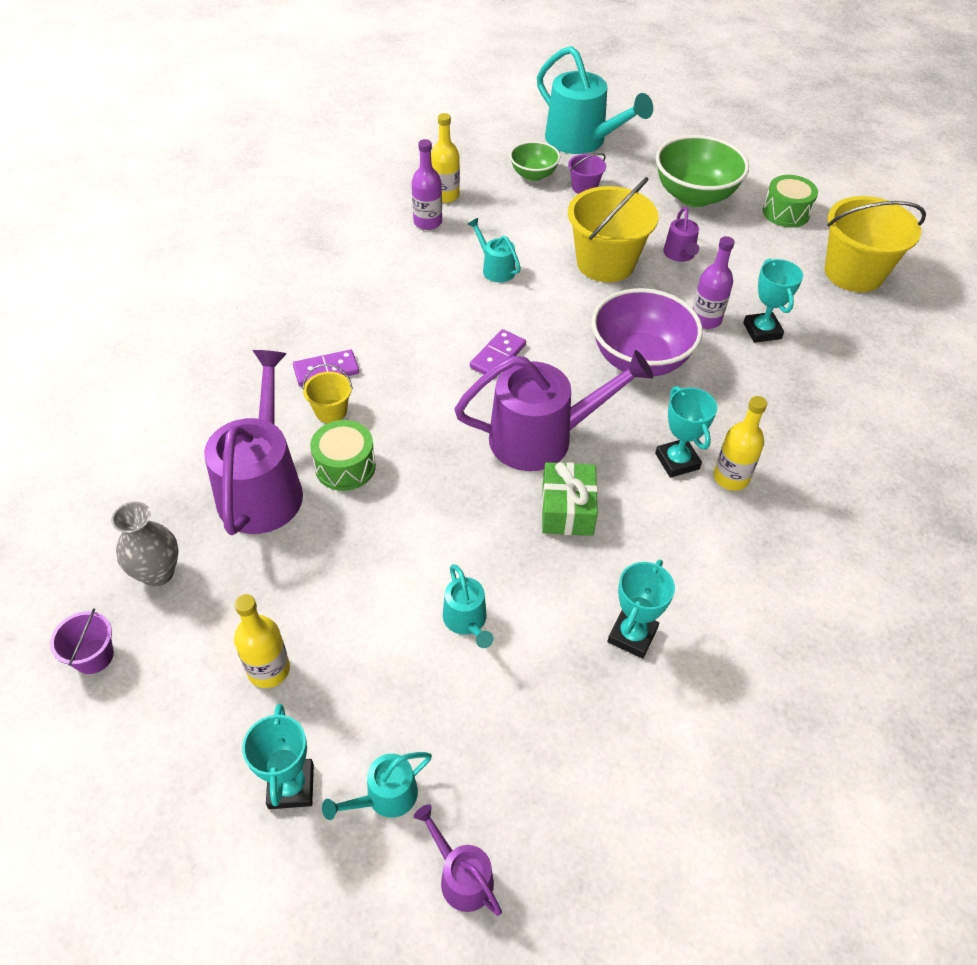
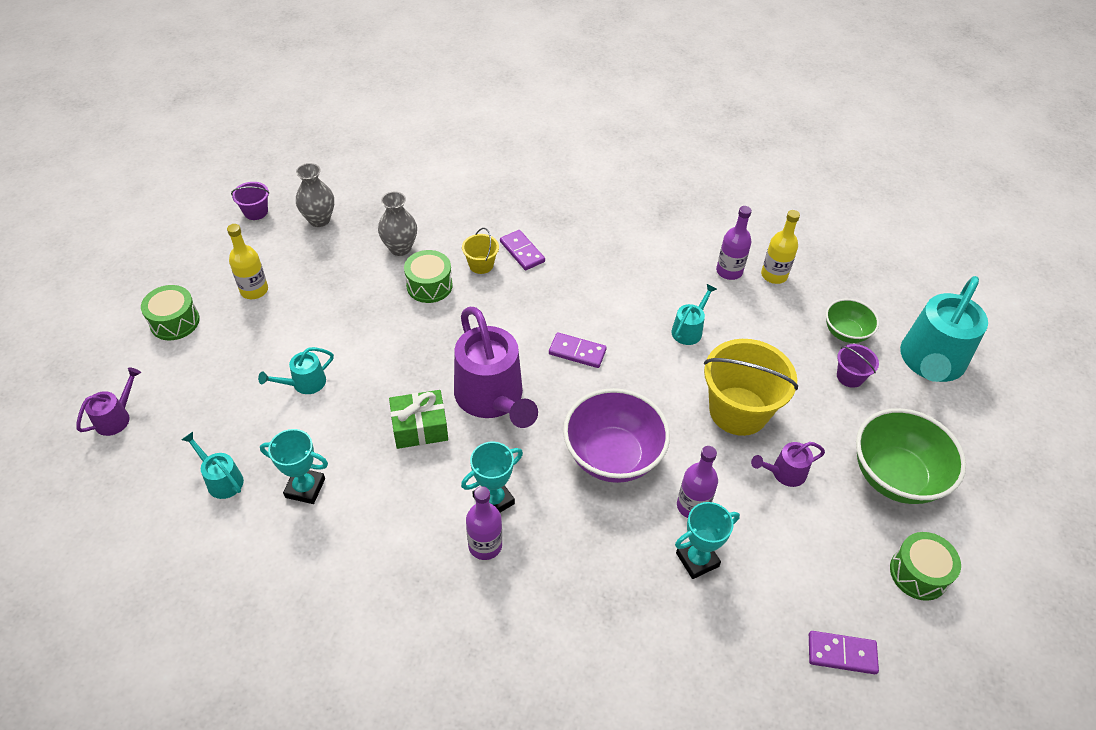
camera: 75 degrees right, 0 degrees up
(263, 486) = (400, 248): purple watering can -> grey vase
(291, 786) = (175, 322): turquoise trophy -> green drum
(385, 797) = (168, 368): turquoise watering can -> turquoise watering can (221, 479)
(731, 478) = (485, 545): yellow bottle -> purple bottle
(853, 273) = (841, 653): yellow bucket -> purple domino

